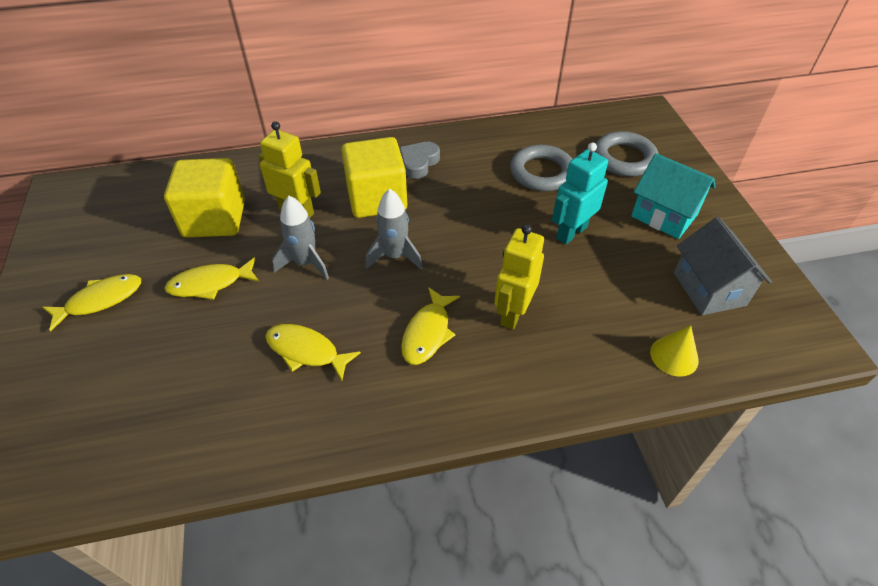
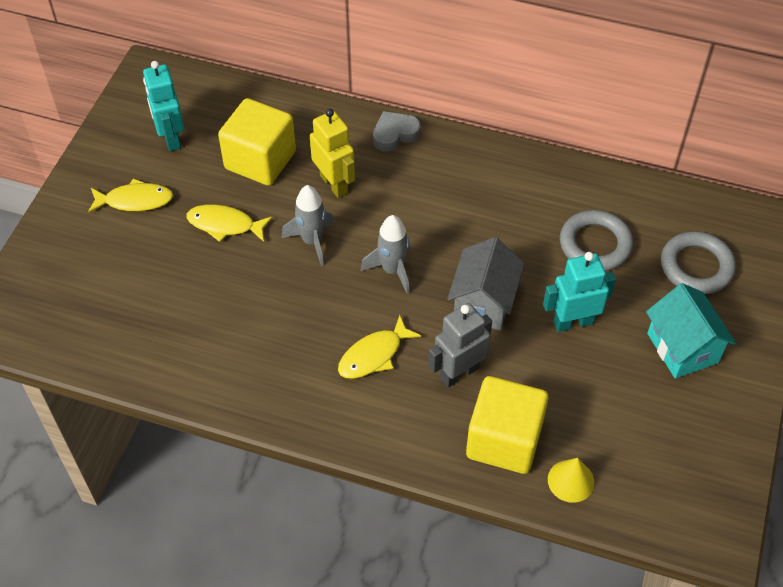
camera: 30 degrees right, 5 degrees up
(112, 233) = (171, 138): none -> turquoise robot
(306, 351) = (267, 323): yellow fish -> none
(377, 198) = (414, 202): yellow cube -> yellow cube (504, 440)
(418, 163) = (479, 179): grey heart -> grey heart (395, 134)
(513, 313) = (458, 373): yellow robot -> grey robot
(709, 289) = (659, 440): grey house -> grey house (483, 302)

